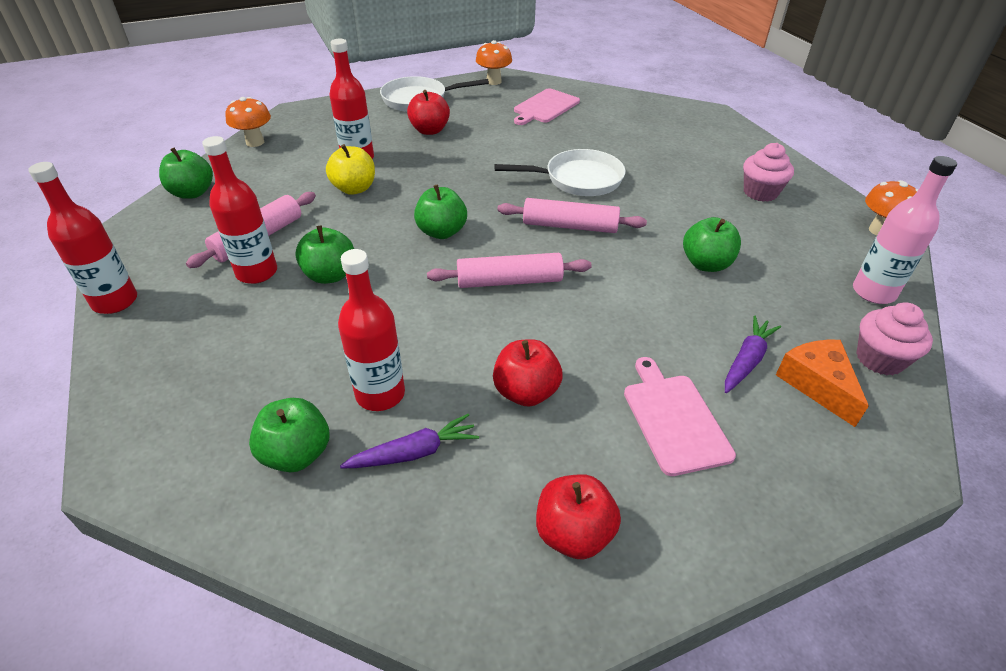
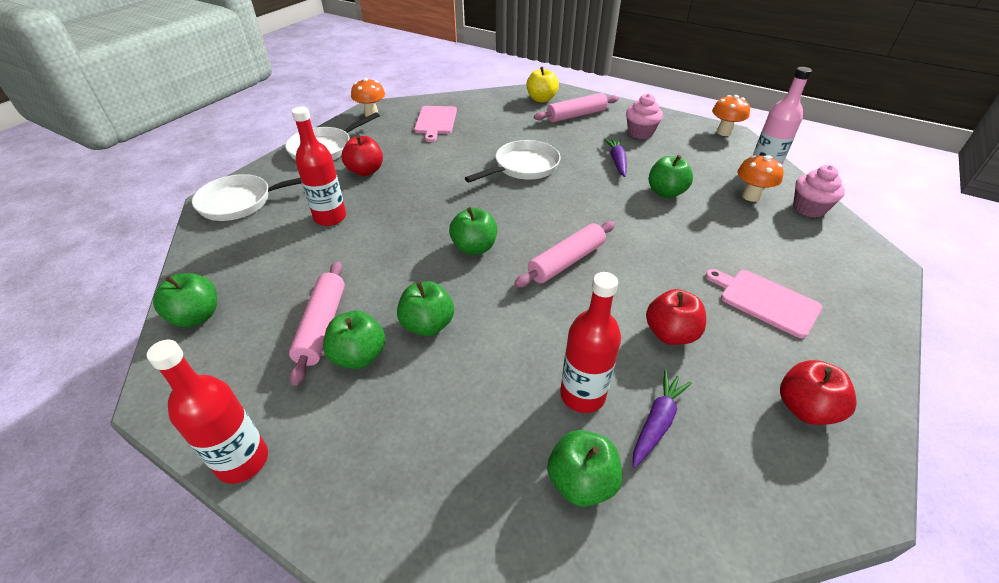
camera: 35 degrees left, 0 degrees up
(255, 142) = (207, 242): orange mushroom -> orange mushroom (751, 196)
(257, 272) = (359, 356): red bottle -> green apple
(309, 121) = (241, 202): none -> white pan
(354, 189) = (359, 244): yellow apple -> yellow apple (541, 99)
(570, 226) = (558, 203): pink rolling pin -> pink rolling pin (576, 115)
(746, 360) = (755, 243): purple carrot -> purple carrot (617, 161)
(817, 384) = (801, 239): orange cheese -> none

